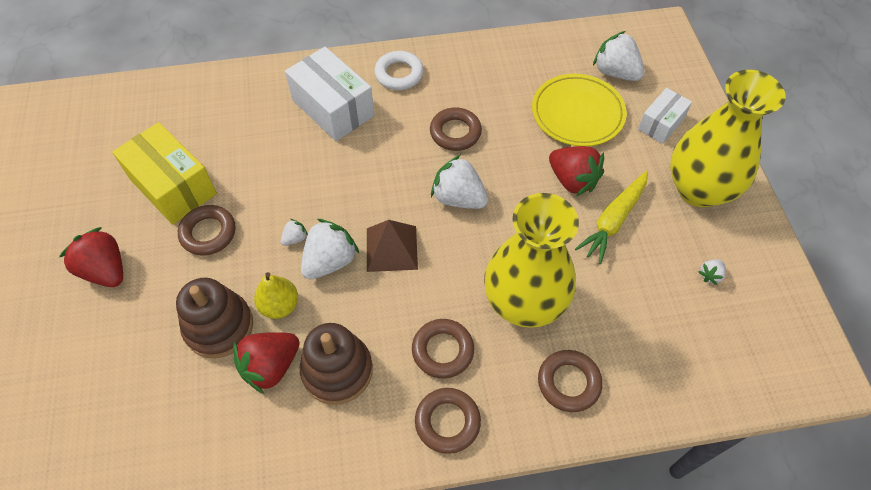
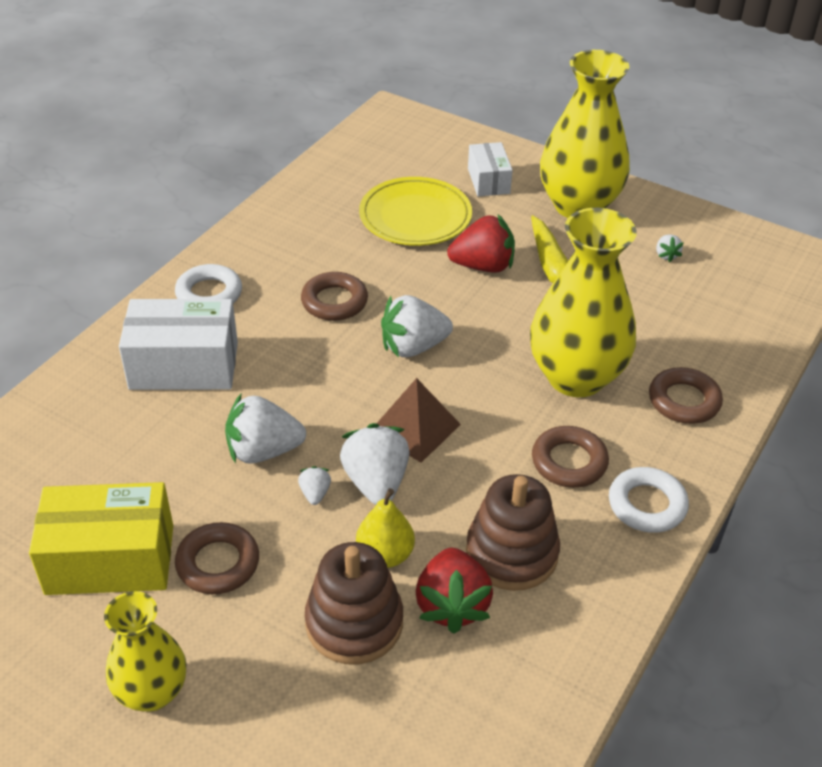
camera: 50 degrees left, 15 degrees down
(105, 270) = (152, 692): red strawberry -> yellow vase
(447, 422) = (647, 505): brown ring -> white ring
(615, 72) = (401, 168): white strawberry -> white strawberry (263, 451)

